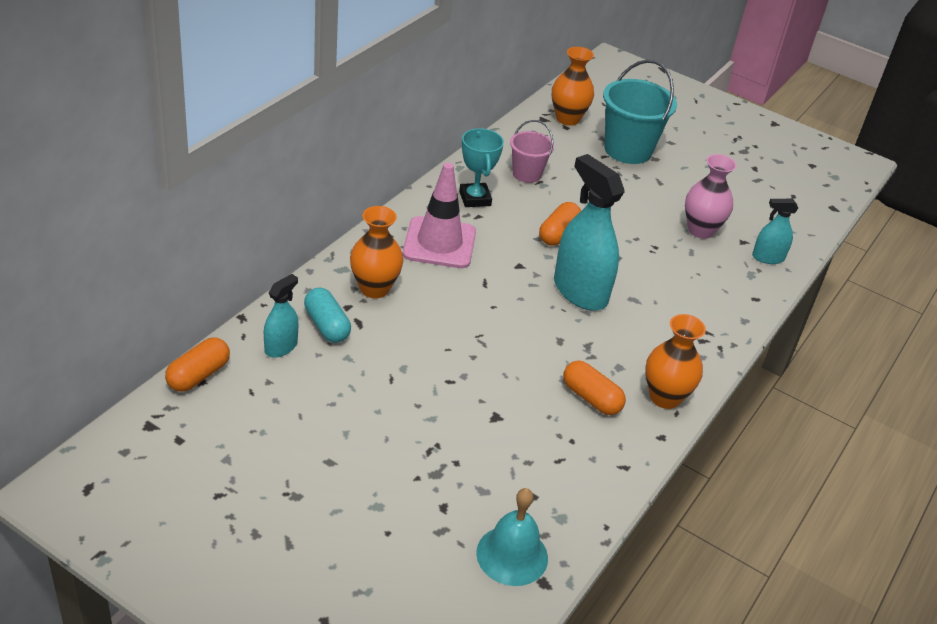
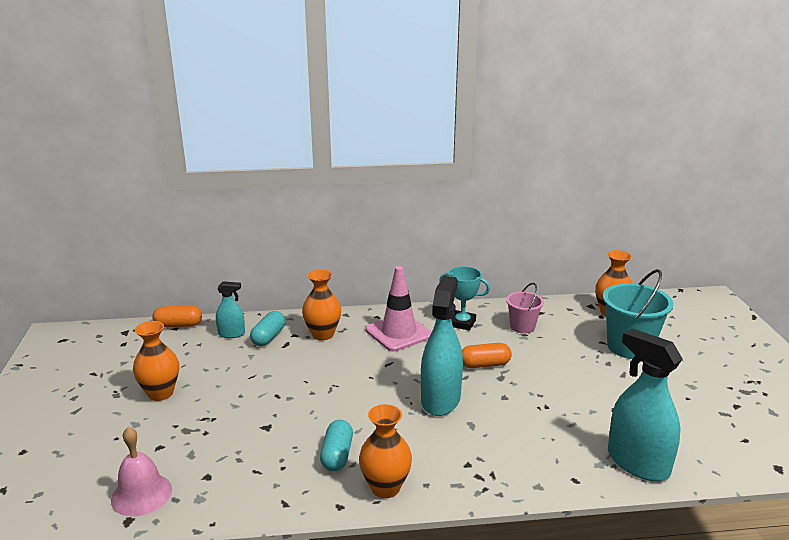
camera: 55 degrees right, 15 degrees down
(339, 460) = (160, 393): none -> orange vase
(475, 198) = (462, 323): turquoise trophy -> turquoise trophy turned 75 degrees clockwise
(512, 555) = (141, 494): turquoise bell -> pink bell
(591, 398) = (337, 455): orange capsule -> turquoise capsule
(700, 230) = (605, 416): pink vase -> none
(768, 258) = (638, 463): turquoise spray bottle -> turquoise spray bottle, size x1.92

